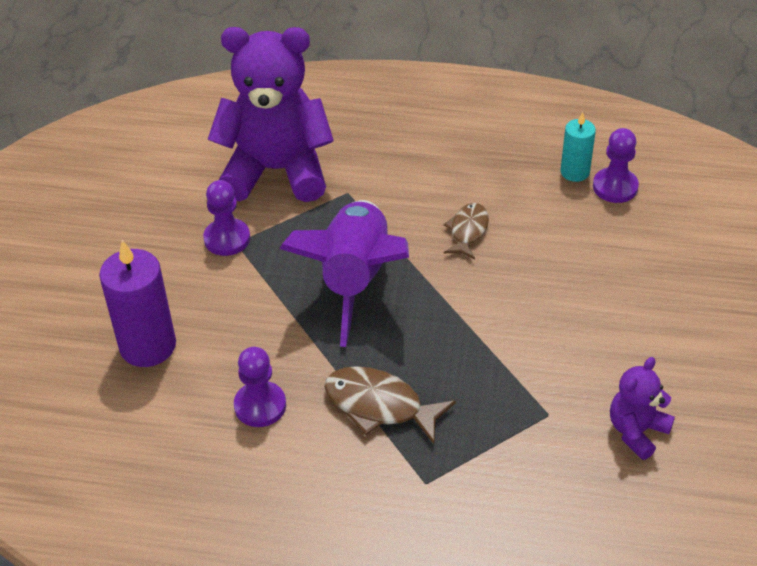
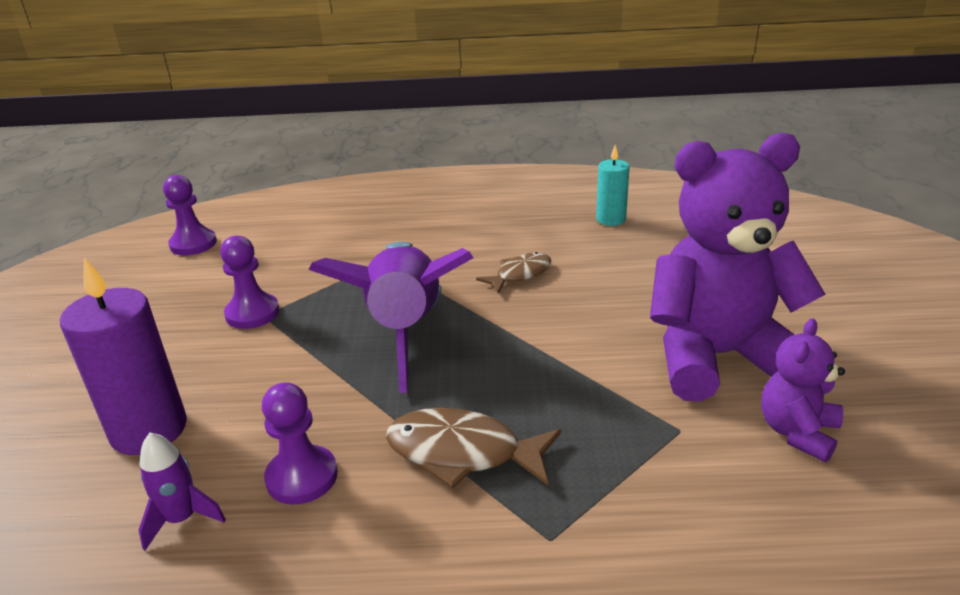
camera: 10 degrees left, 15 degrees down
(176, 425) = (182, 519): none -> purple rocket
(276, 170) = (305, 253): purple teddy bear -> purple teddy bear (717, 357)
(468, 231) = (520, 274): brown fish -> brown fish turned 45 degrees clockwise
(615, 187) = (655, 225): purple pawn -> purple pawn (193, 244)

